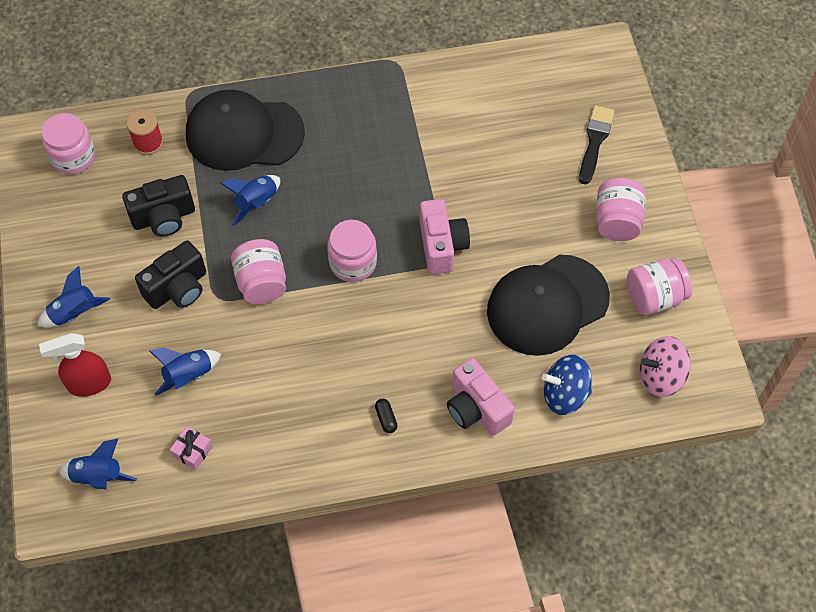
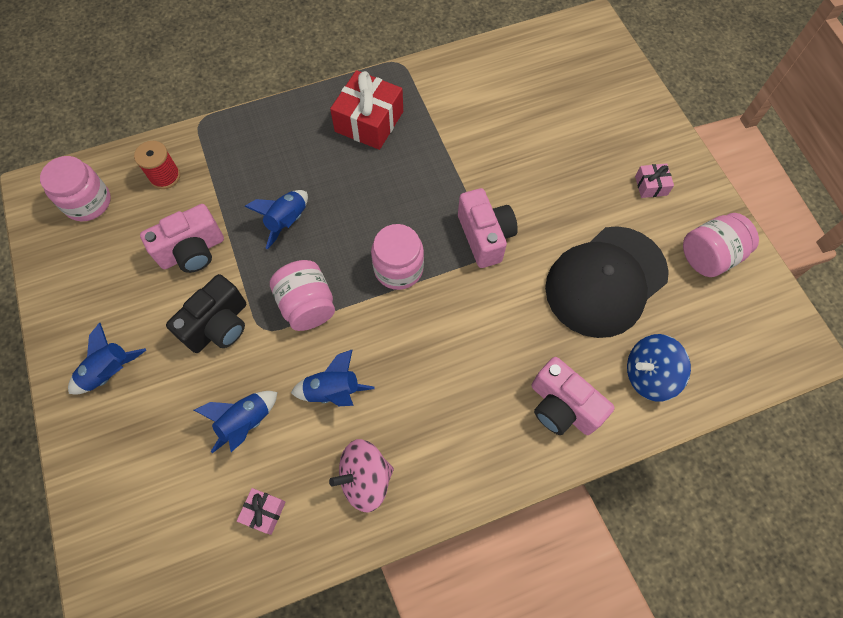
camera: 10 degrees left, 5 degrees up
(89, 384) = (135, 451): red spray bottle -> none
(98, 476) = (160, 563): blue rocket -> blue rocket (333, 391)
(164, 217) = (192, 251): black camera -> pink camera
(244, 133) = (262, 153): black cap -> none
(353, 117) = (369, 121): none -> red gift
(386, 418) = (469, 435): black capsule -> none
(595, 141) = (608, 111): black brush -> none
(617, 221) = (651, 185): pink jar -> pink gift
(660, 376) = (739, 339): pink spinning top -> pink spinning top (365, 479)

